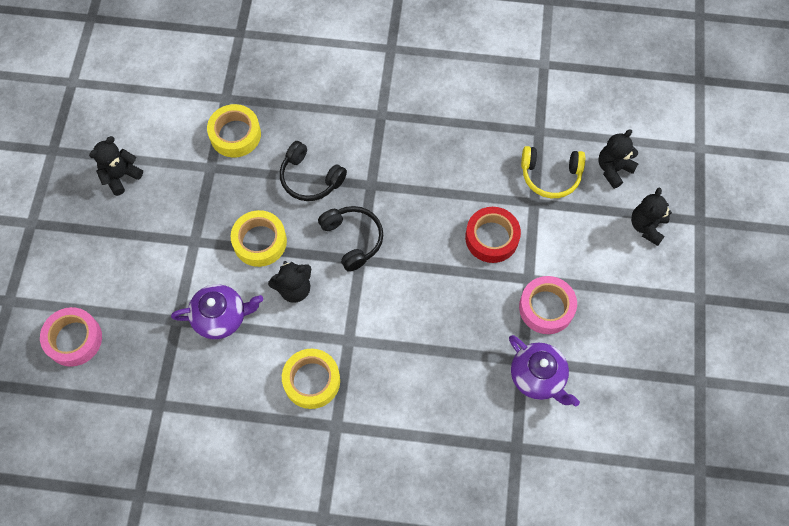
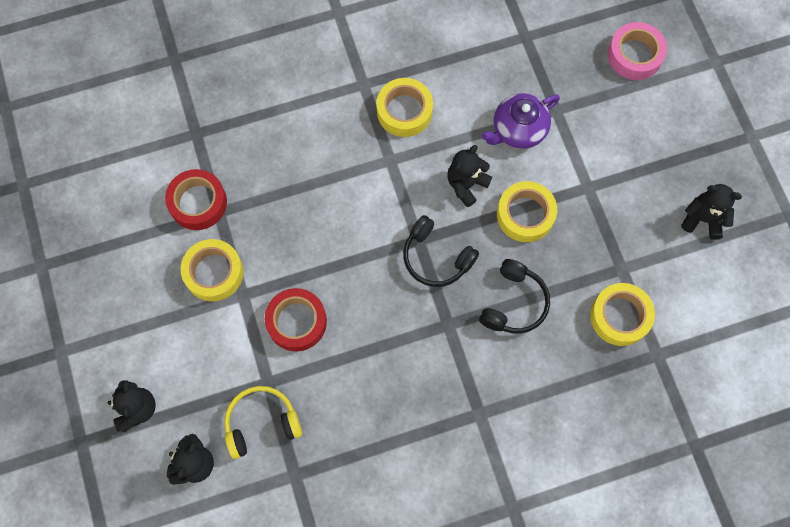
camera: 155 degrees right, 5 degrees up
(120, 176) = (703, 219): black teddy bear -> black teddy bear turned 90 degrees counterclockwise
(310, 178) = (514, 303): black headphones -> black headphones turned 105 degrees clockwise
(538, 377) = (198, 203): purple teapot -> red tape
(546, 308) = (214, 272): pink tape -> yellow tape

